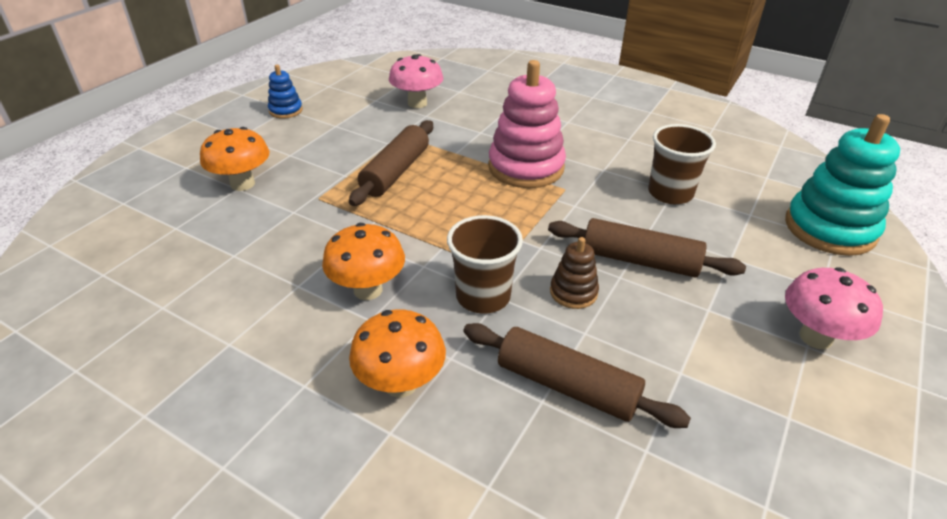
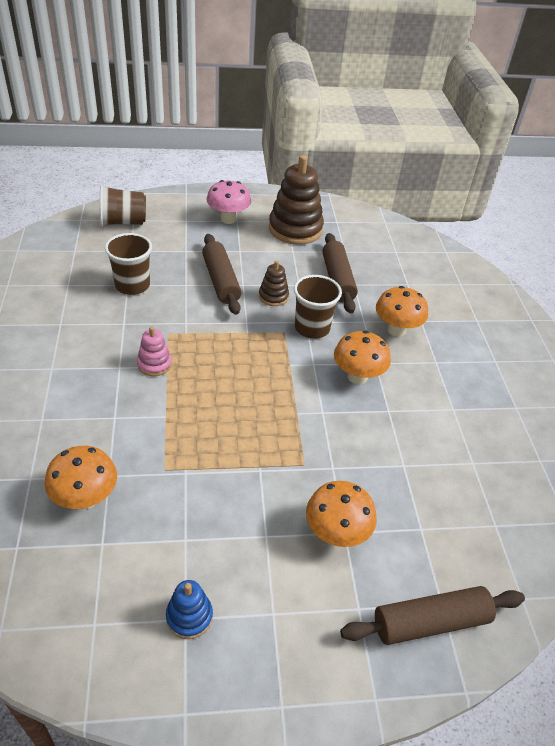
camera: 130 degrees left, 5 degrees up
(395, 172) = (227, 438): brown rolling pin -> brown rolling pin (430, 622)
(417, 103) = (86, 498): pink mushroom -> orange mushroom
(526, 167) = (154, 364): pink stacking toy -> pink stacking toy, size x0.49
(754, 414) = (295, 229): none -> brown stacking toy
(829, 229) = (123, 222): turquoise stacking toy -> brown cup

